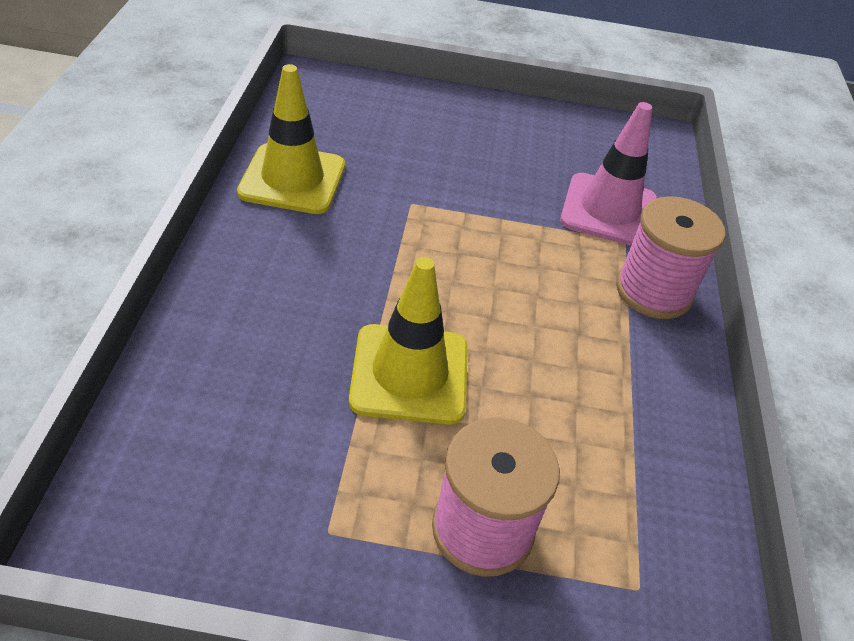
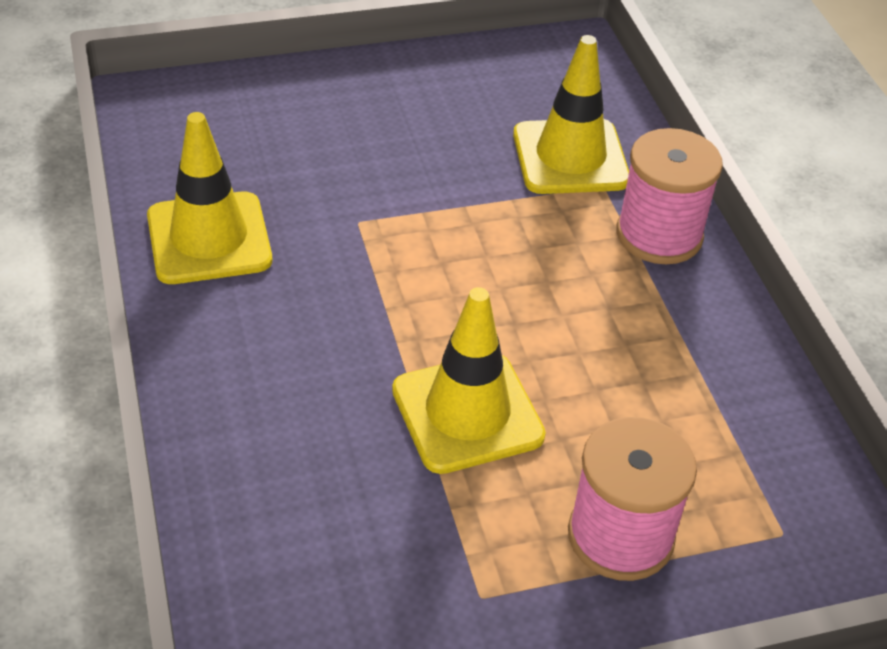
camera: 20 degrees left, 0 degrees up
(609, 210) = (570, 157): pink traffic cone -> yellow traffic cone

